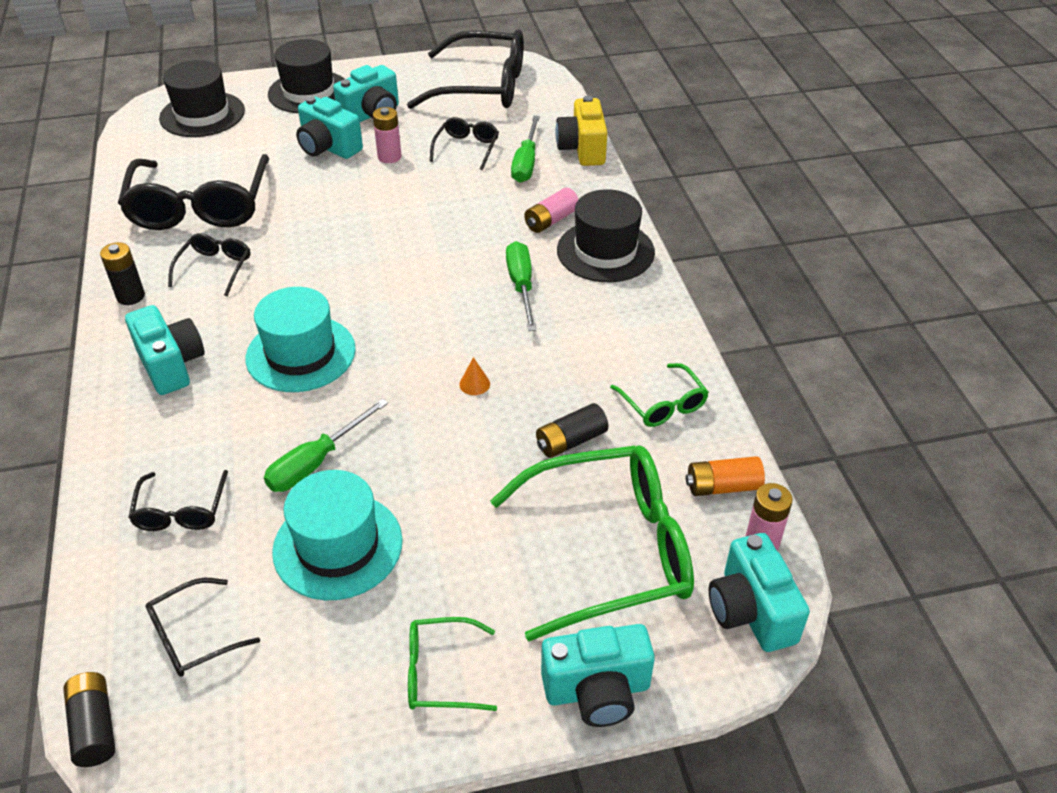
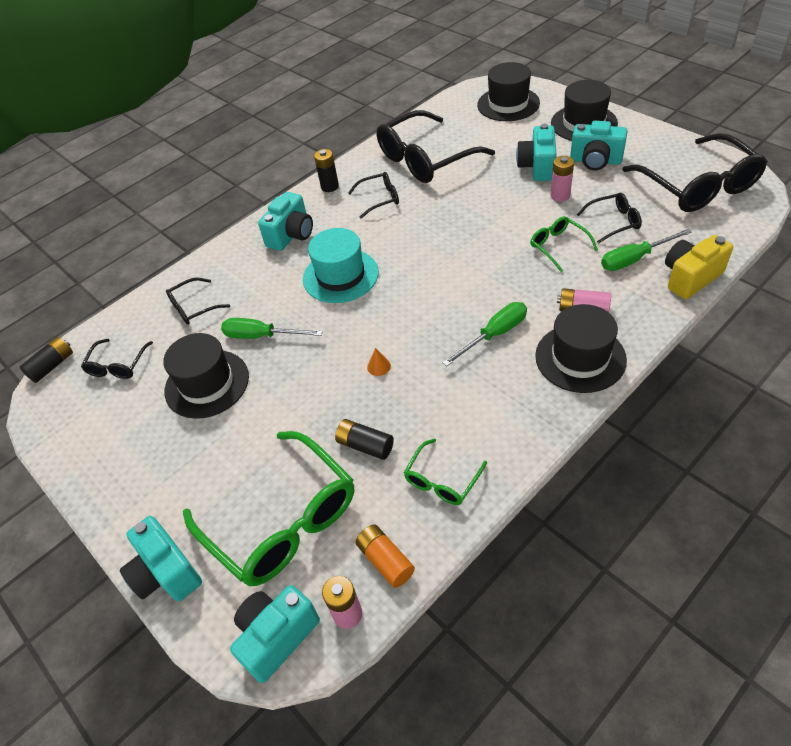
camera: 65 degrees right, 5 degrees up
(193, 637) = (118, 365): black glasses -> black glasses turned 105 degrees counterclockwise
(338, 546) = (207, 384): turquoise hat -> black hat
(440, 673) = (143, 483): green glasses -> green glasses (558, 246)

